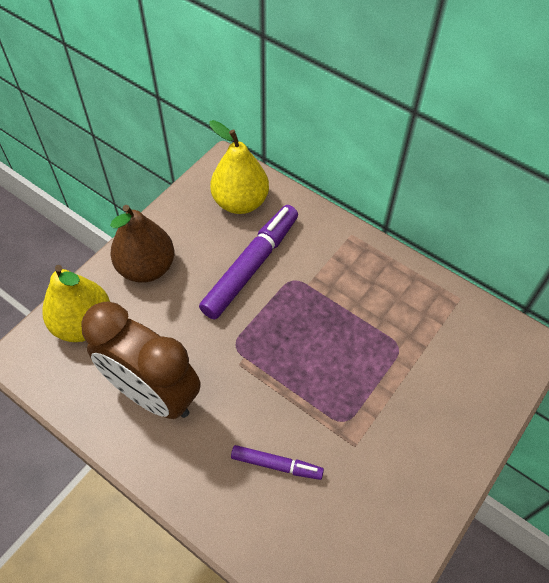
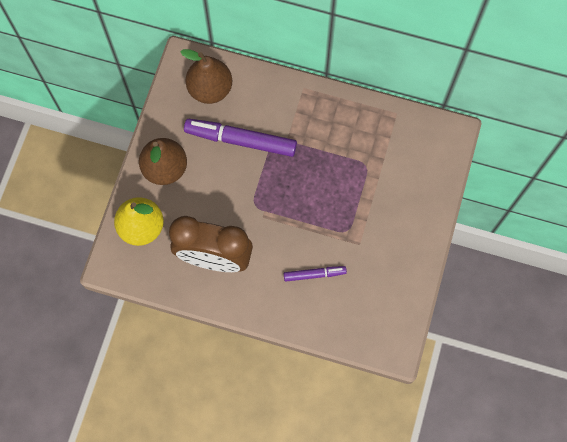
camera: 20 degrees left, 15 degrees up
(240, 202) = (210, 89): yellow pear -> brown pear
(251, 266) = (241, 140): purple marker -> purple marker turned 90 degrees counterclockwise

